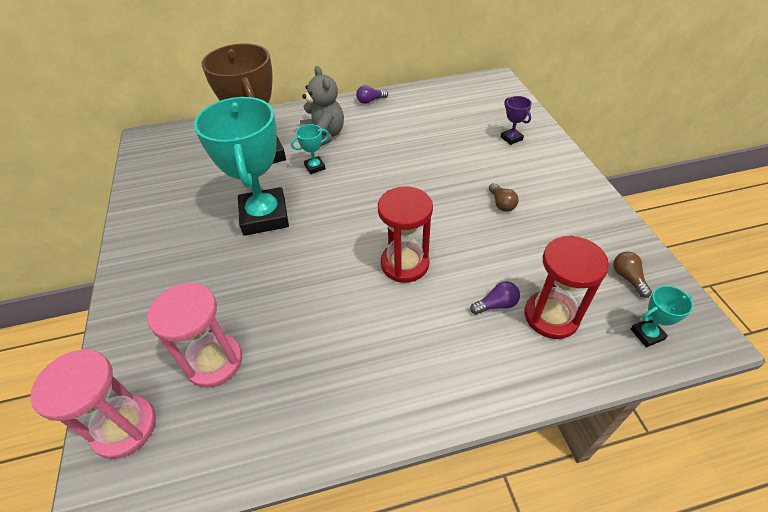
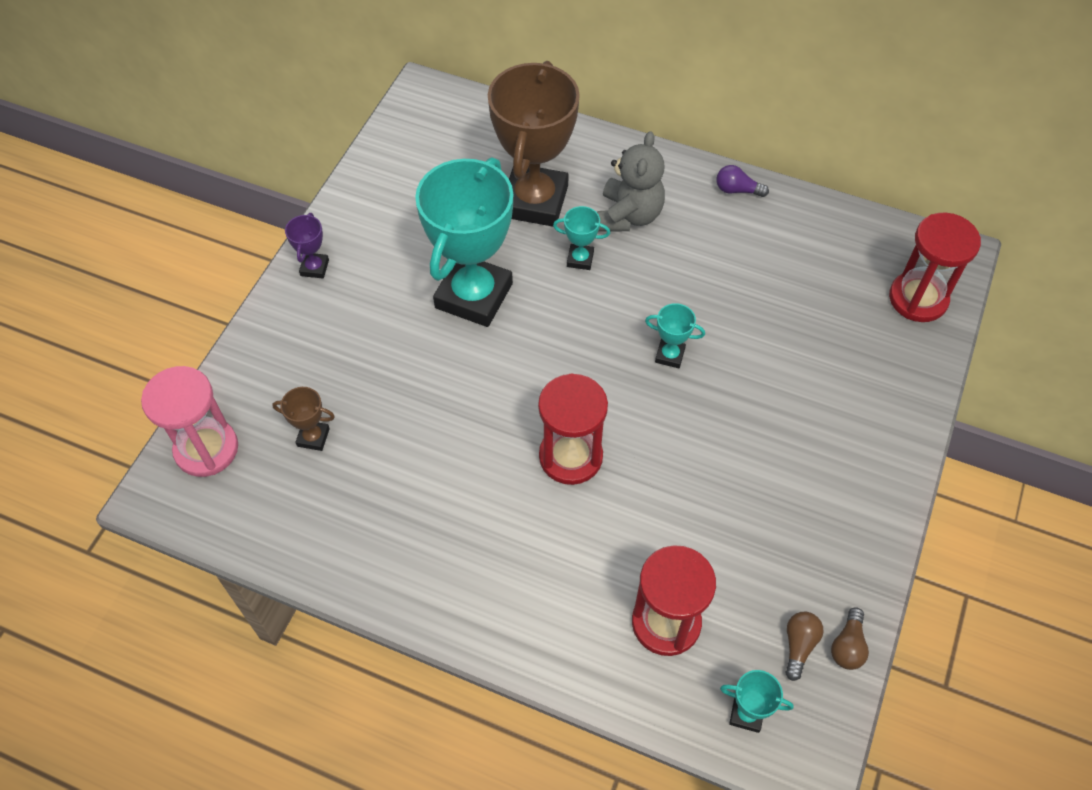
camera: 35 degrees right, 10 degrees up
(214, 362) = (313, 437): pink hourglass -> brown trophy
(409, 184) = (670, 355): none -> turquoise trophy
(496, 305) = (621, 569): purple light bulb -> none
(500, 101) = (918, 299): none -> red hourglass
(501, 203) = (753, 455): brown light bulb -> brown light bulb (847, 646)
(511, 138) = (867, 370): purple trophy -> purple trophy (314, 268)

